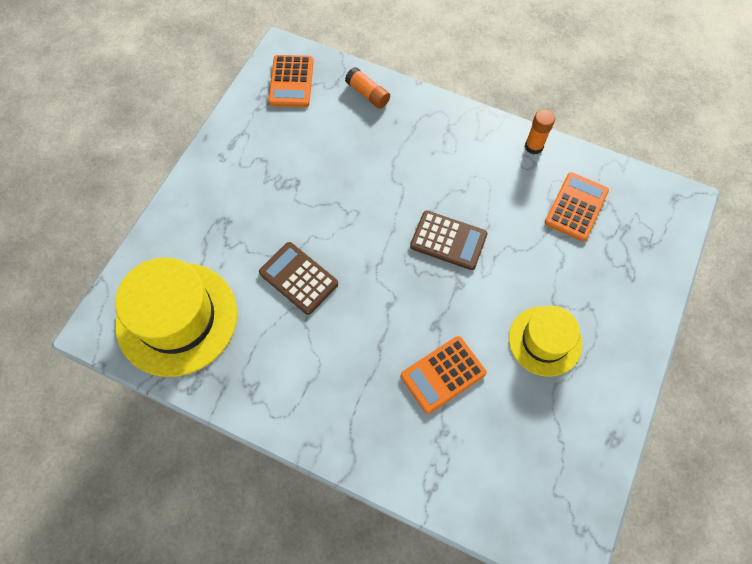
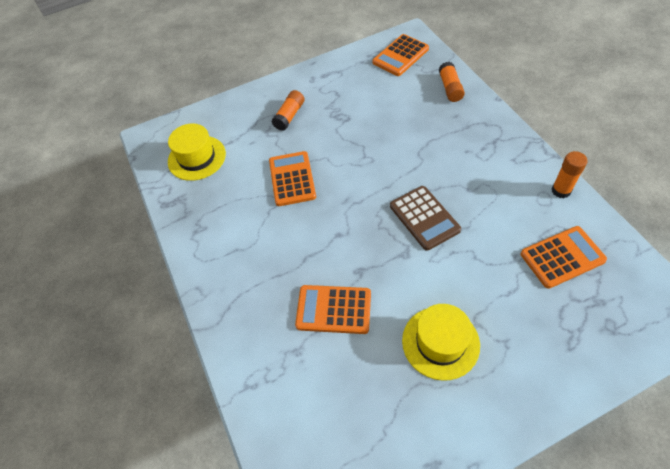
camera: 45 degrees right, 10 degrees down
(177, 318) = (197, 158): yellow hat -> yellow hat, size x0.60
(235, 212) = (289, 116): none -> orange glue stick
(298, 278) = (292, 179): brown calculator -> orange calculator

